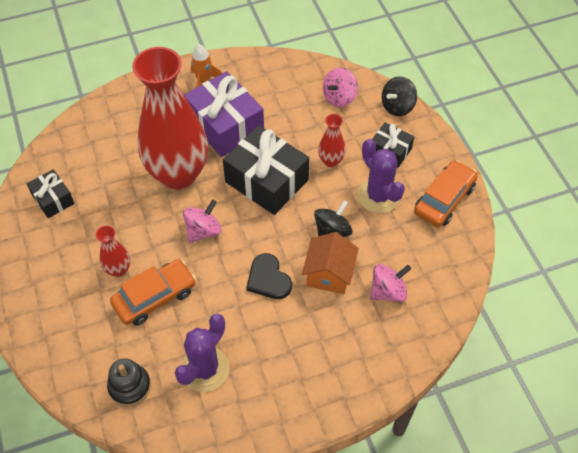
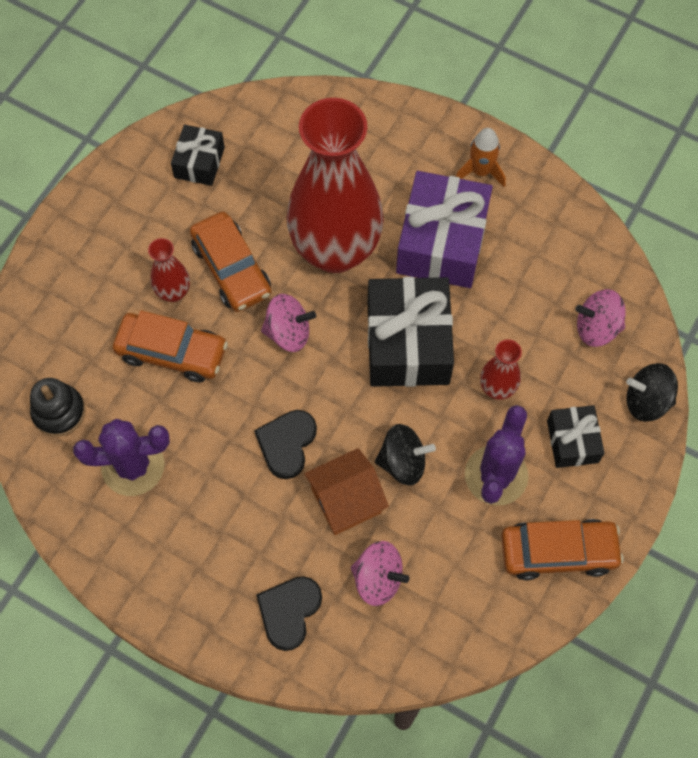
camera: 50 degrees right, 10 degrees up
(135, 230) = (231, 269): none -> orange car
(369, 349) = (289, 611): none -> black heart

